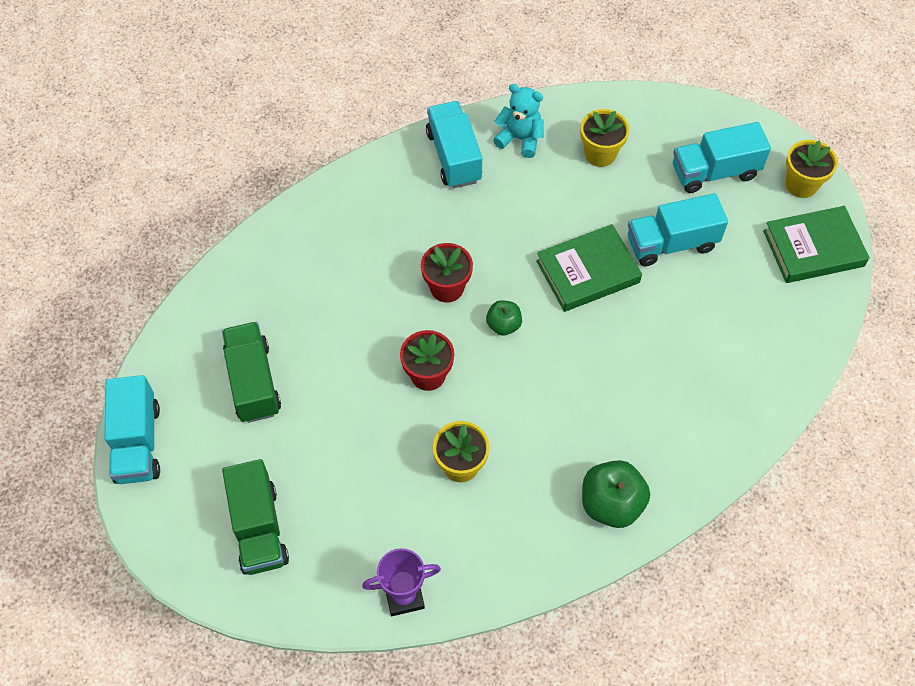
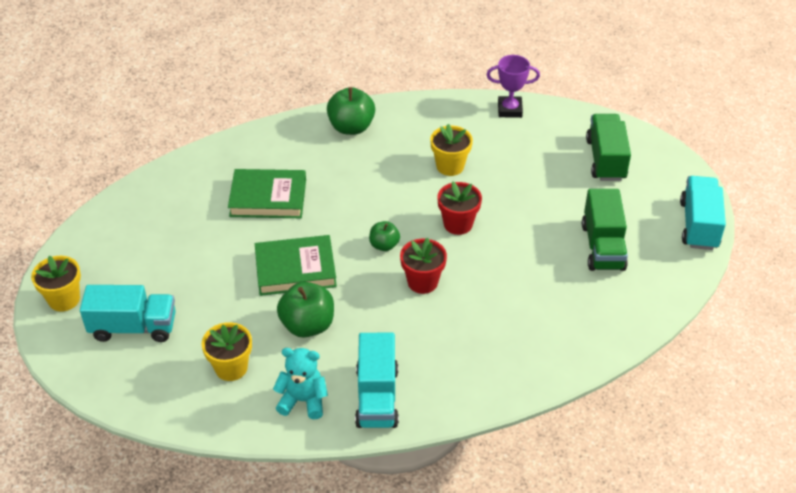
camera: 165 degrees left, 15 degrees down
(520, 139) = (303, 400): turquoise teddy bear -> turquoise teddy bear turned 150 degrees clockwise
(547, 212) = (307, 325): none -> green apple
(671, 243) = (211, 276): turquoise truck -> none
(813, 248) = (94, 248): green book -> green book (268, 198)

